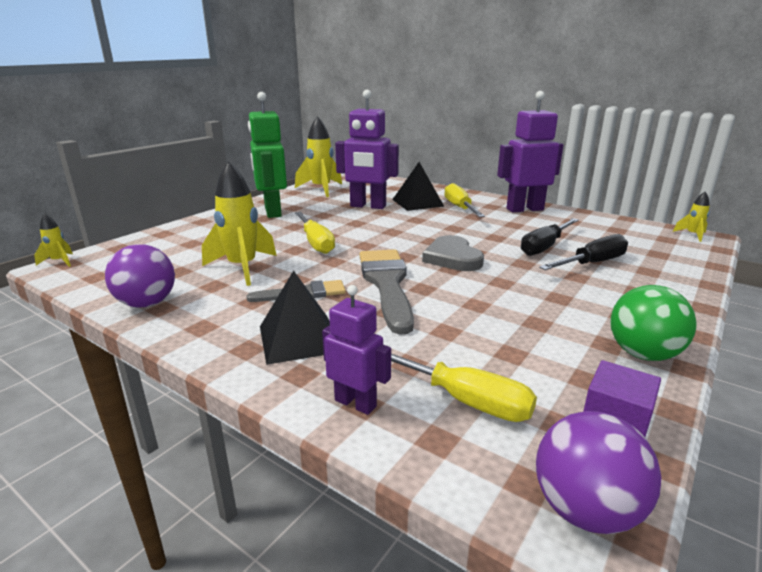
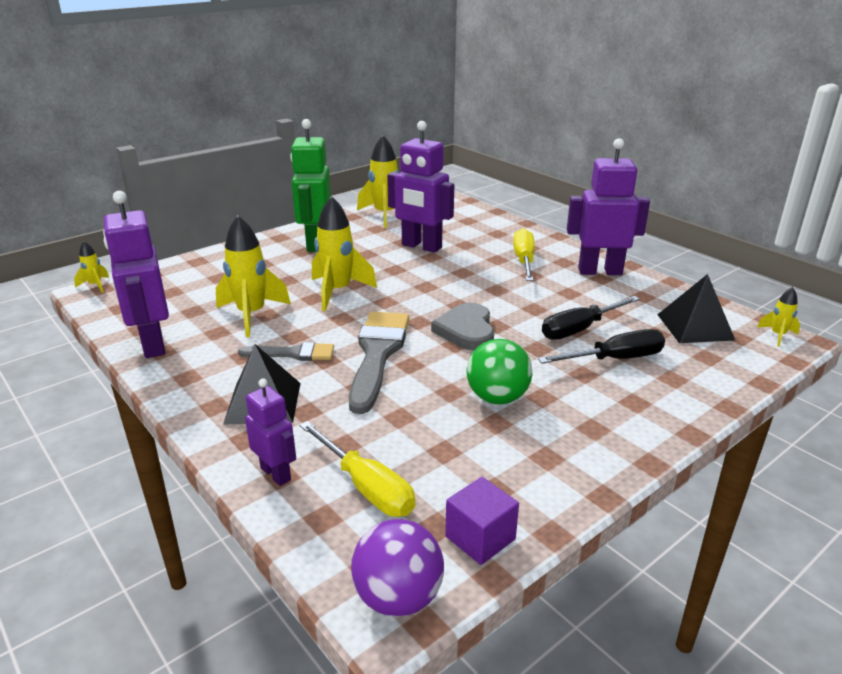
camera: 15 degrees right, 5 degrees up
(147, 303) = (152, 344): purple ball -> purple robot
(316, 242) = (338, 292): yellow screwdriver -> yellow rocket
(417, 203) = (480, 247): black pyramid -> black pyramid (695, 327)
(643, 354) = (573, 474): green ball -> green ball (497, 398)

